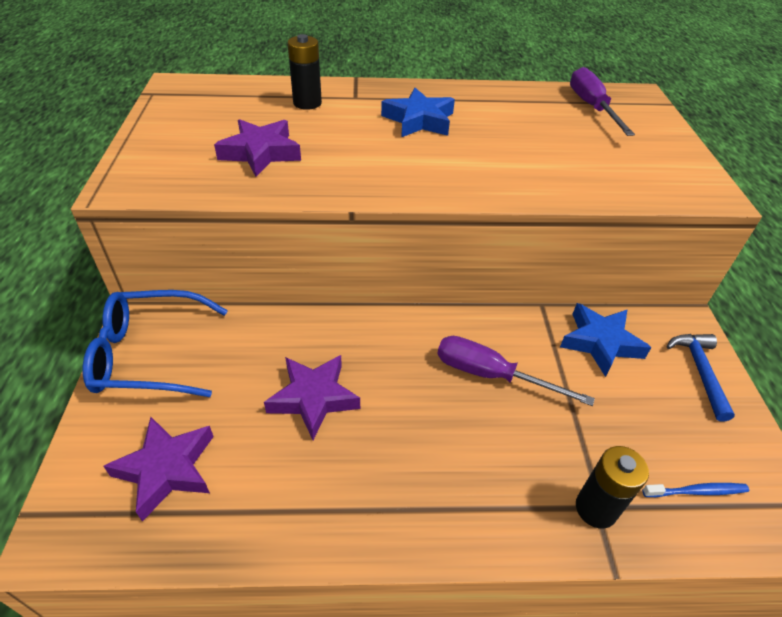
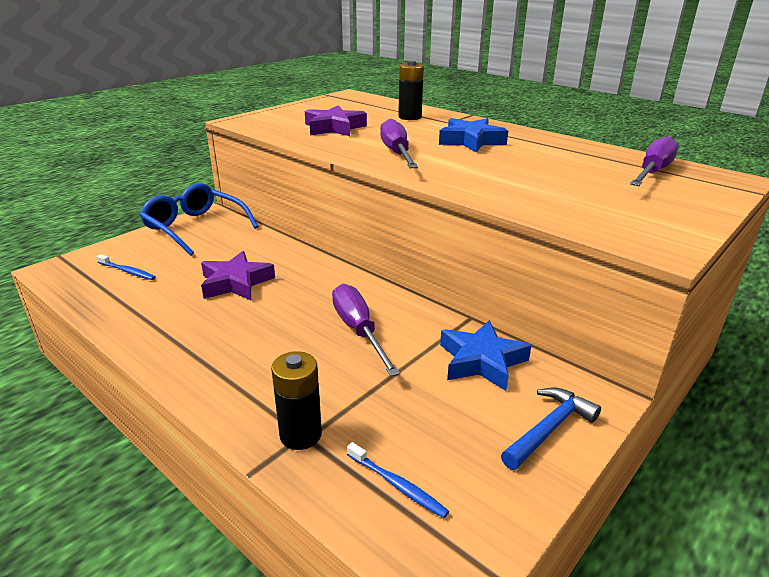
camera: 45 degrees right, 15 degrees down
(167, 469) = (127, 271): purple star -> blue toothbrush
(389, 168) = (397, 153): none -> purple screwdriver

